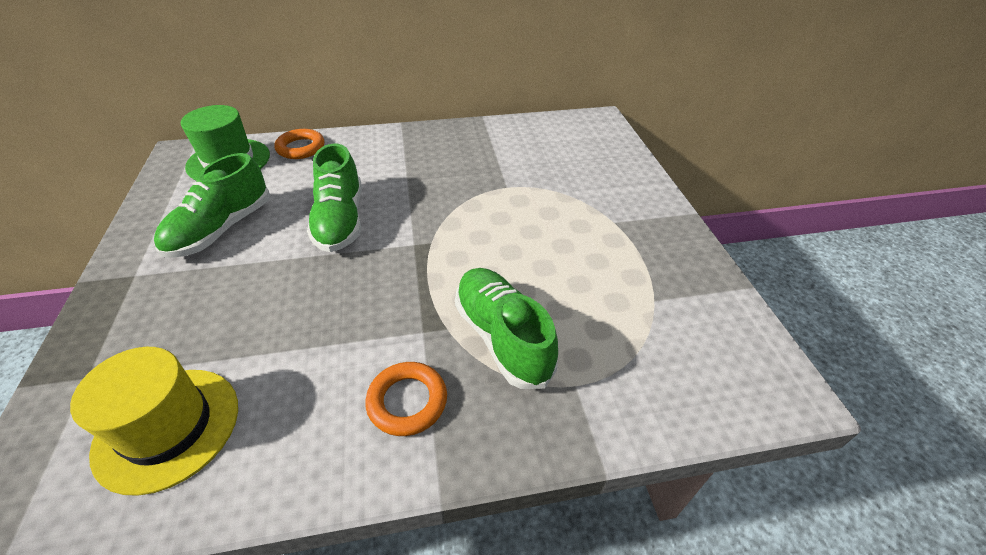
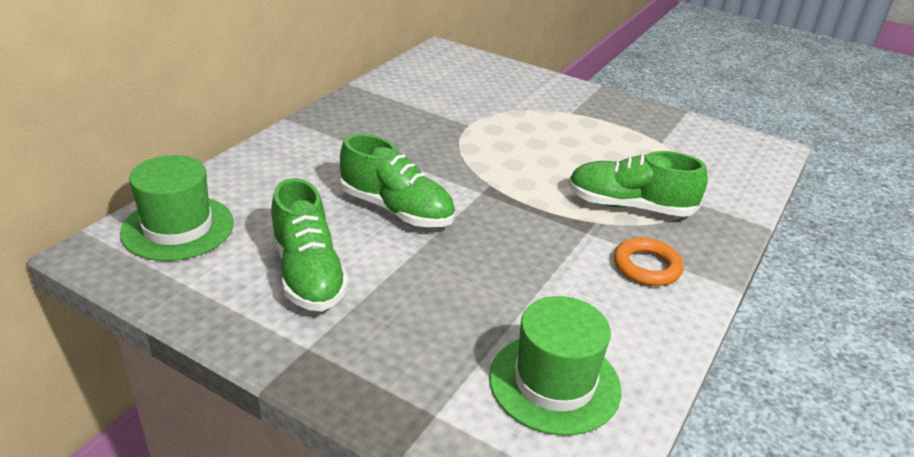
camera: 50 degrees left, 10 degrees down
(168, 427) = (554, 383): yellow hat -> green hat
(301, 148) = (232, 181): orange ring -> none

